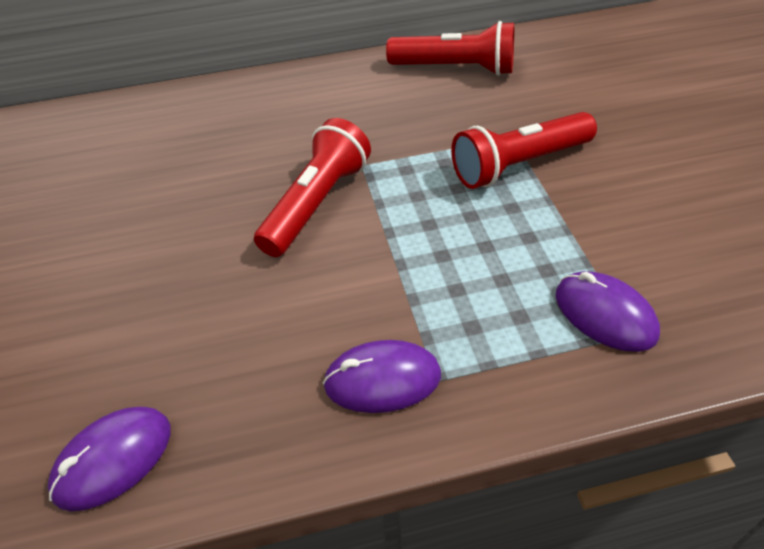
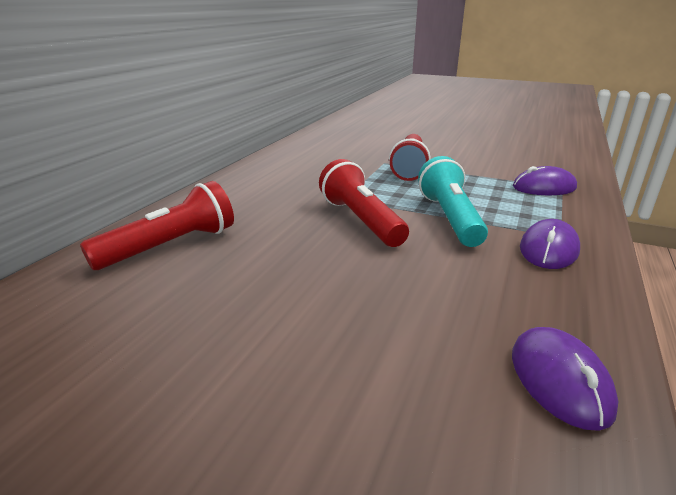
camera: 55 degrees left, 20 degrees down
(391, 264) = (450, 218): none -> turquoise flashlight
(455, 68) = (301, 154): red flashlight -> red flashlight (171, 246)

